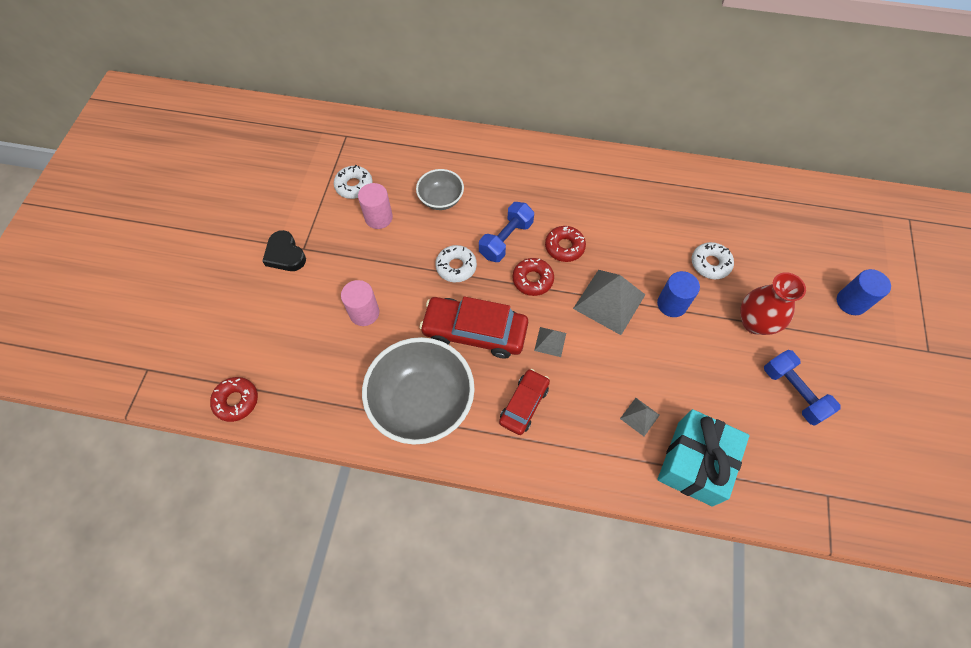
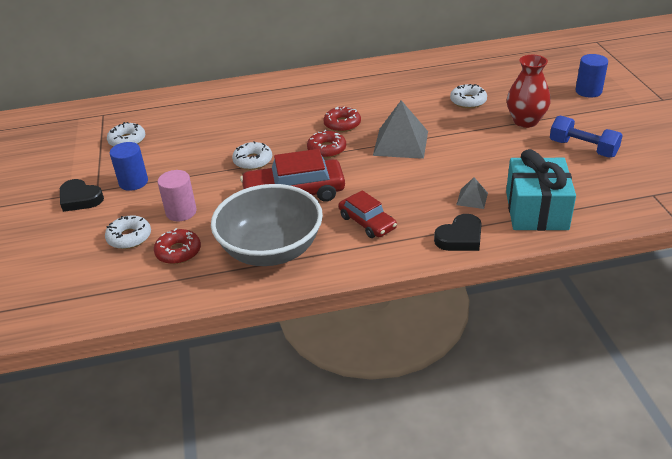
camera: 20 degrees left, 25 degrees down
(236, 401) = (78, 308): red donut -> red donut (178, 252)
(308, 328) = (129, 237): none -> white donut
(378, 217) = (162, 152): pink cylinder -> none
(441, 199) = (215, 127): grey bowl -> none
(506, 239) = (288, 134): blue dumbbell -> none
(524, 404) = (367, 222): red car -> red car turned 135 degrees clockwise
(550, 341) = (366, 179): grey pyramid -> none
(601, 466) = (460, 237): none -> black heart
(672, 304) = (453, 130): blue cylinder -> blue cylinder (133, 182)

